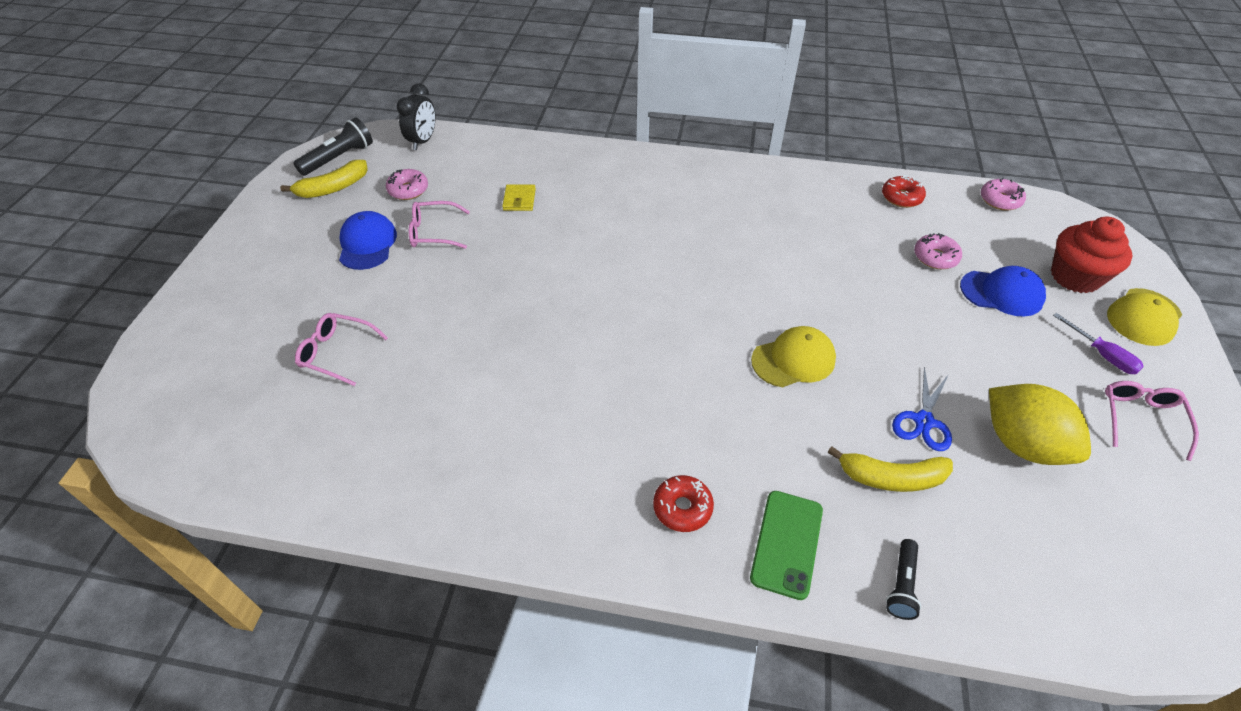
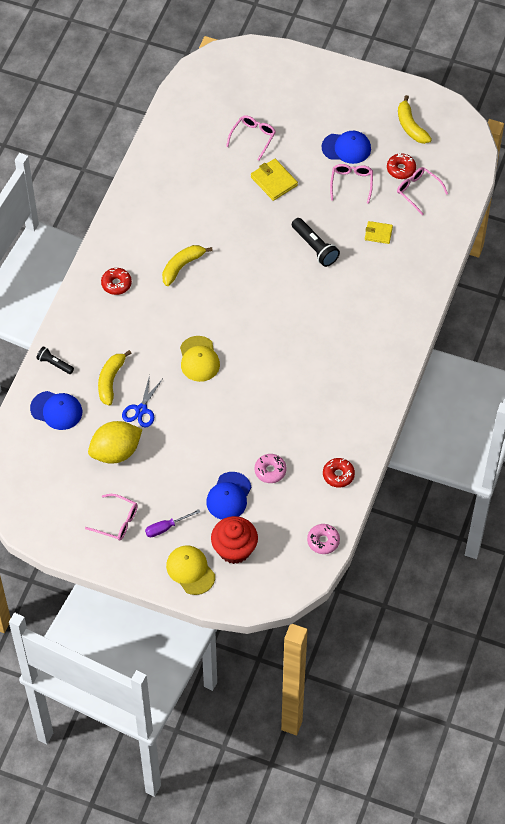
camera: 100 degrees right, 10 degrees up
(339, 158) = (447, 127): black flashlight -> black flashlight (315, 247)
(408, 190) = (401, 169): pink donut -> red donut
(423, 141) = (461, 178): black clock -> none
(430, 315) = (274, 181): none -> yellow wallet
(446, 173) = (418, 191): none -> pink glasses
(620, 410) = (182, 266): none -> yellow banana
(787, 543) = (86, 323): green phone -> none
(923, 421) = (141, 410): blue scissors -> blue scissors turned 105 degrees counterclockwise
(999, 558) = (56, 410): none -> blue cap

